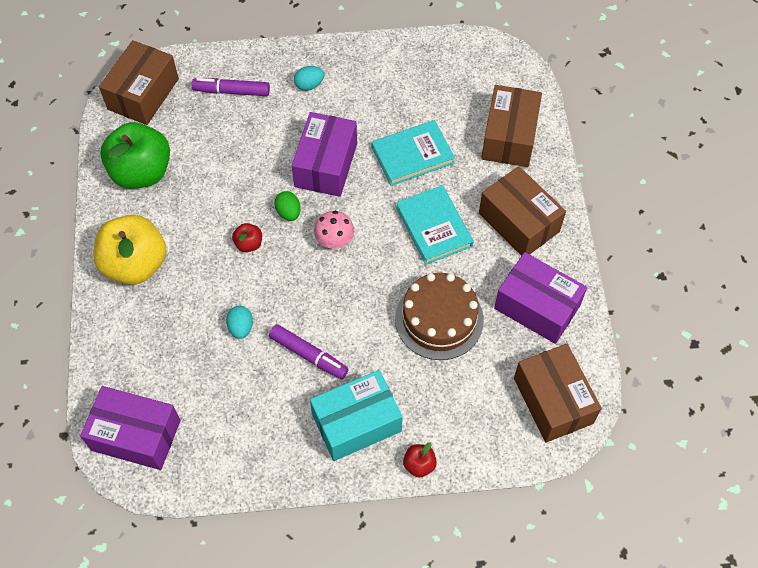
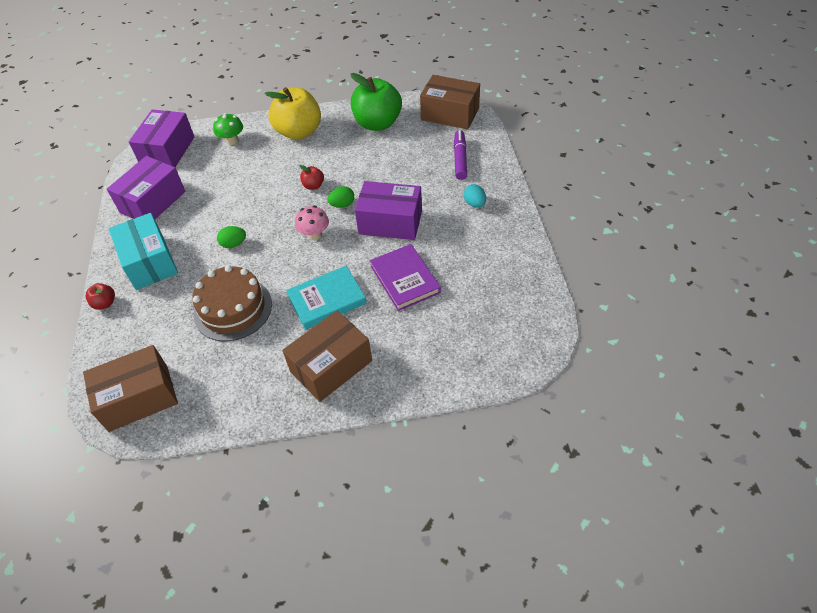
camera: 90 degrees right, 10 degrees down
(133, 348) = (232, 140): none -> green mushroom
(241, 327) = (241, 190): turquoise egg -> none
(308, 355) = (212, 229): purple marker -> none
(338, 327) = (234, 244): none -> green egg
(412, 155) = (405, 279): turquoise book -> purple book
(509, 137) = (433, 355): brown box -> none
(537, 307) = (236, 383): purple box -> purple box (153, 202)

